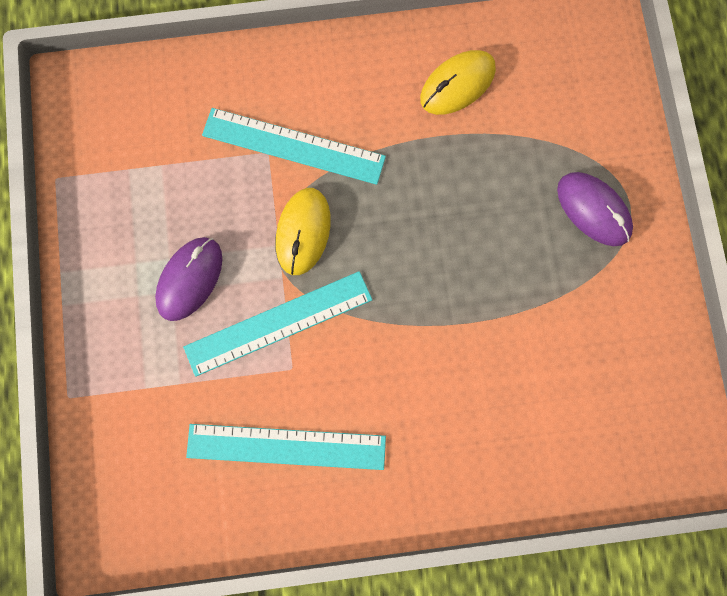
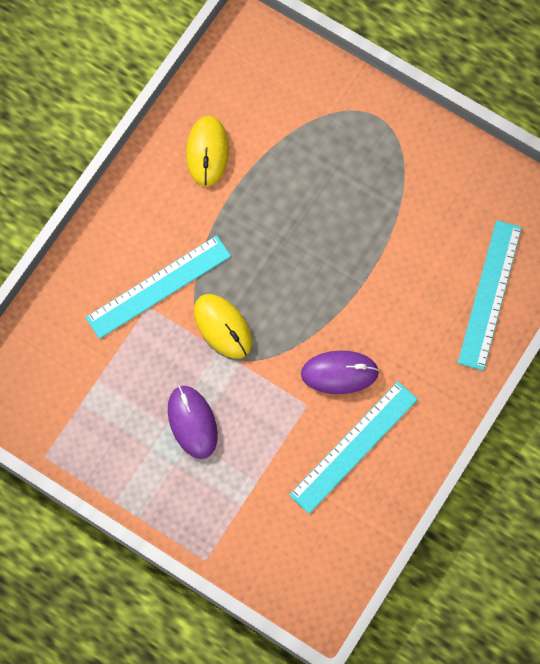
camera: 50 degrees left, 5 degrees down
(278, 323) = (270, 389): turquoise ruler -> turquoise ruler (489, 294)
(593, 210) = (363, 141): purple mouse -> purple mouse (339, 373)

